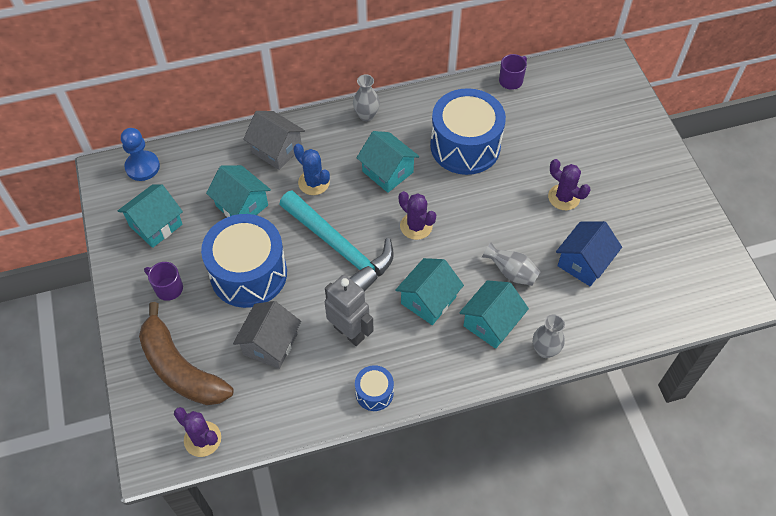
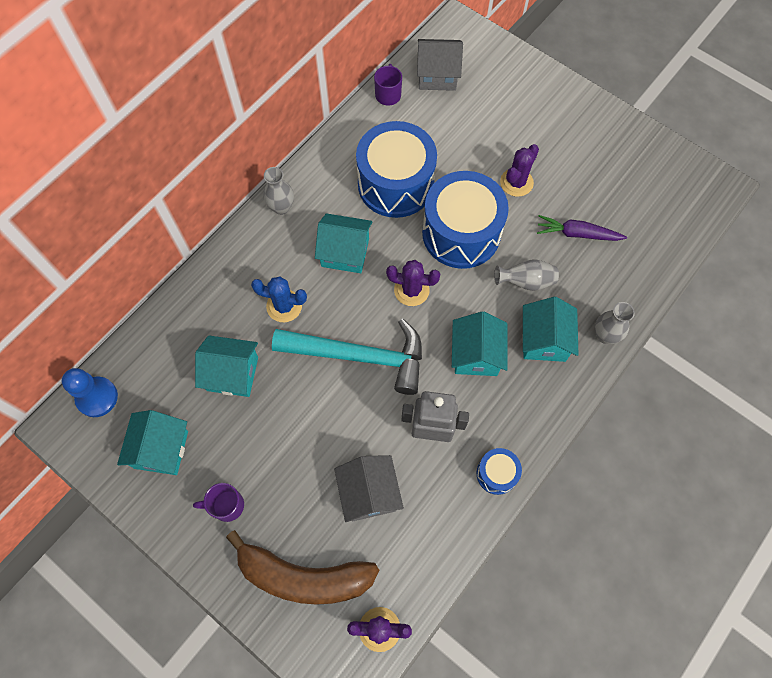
camera: 35 degrees left, 10 degrees up
(248, 273) = (293, 438): blue drum -> blue drum (461, 233)
(277, 150) = (221, 295): grey house -> grey house (437, 75)
(564, 197) = (516, 182): purple cactus -> purple cactus turned 60 degrees counterclockwise
(584, 263) = (577, 234): blue house -> purple carrot

